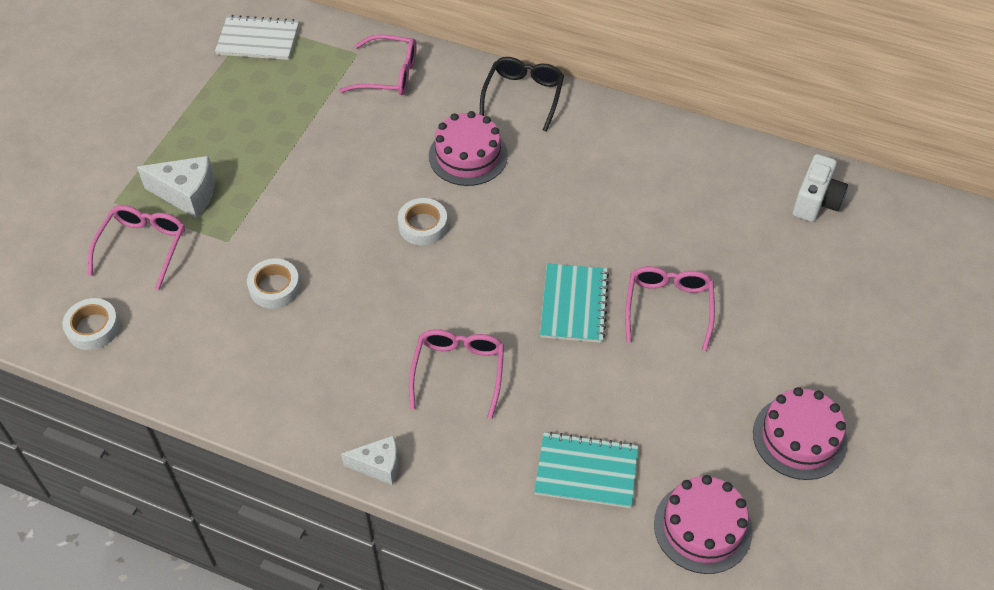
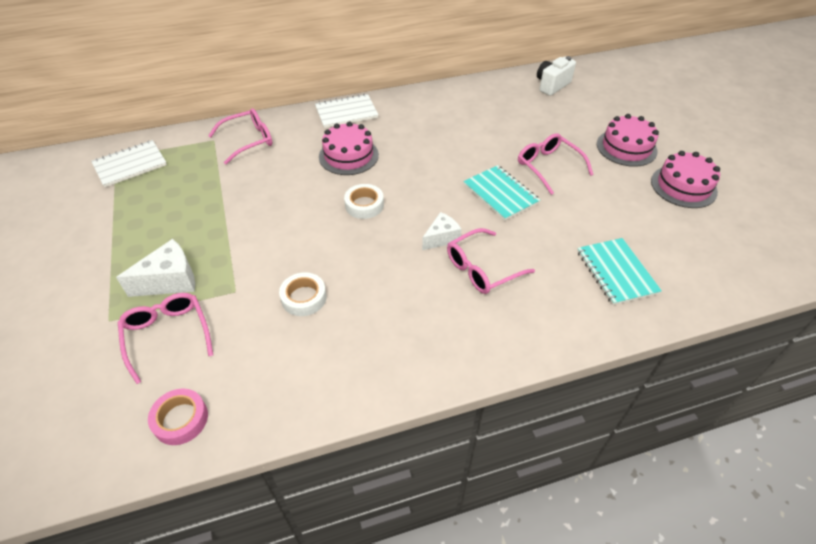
camera: 40 degrees left, 5 degrees down
(93, 328) = (180, 419): white tape -> pink tape
(378, 466) = (502, 357): white cheese -> white cheese (441, 238)
(458, 372) = (482, 268): pink glasses -> pink glasses turned 90 degrees counterclockwise
(523, 96) = (346, 112): black glasses -> white notebook
(586, 471) = (616, 272): turquoise notebook -> turquoise notebook turned 75 degrees counterclockwise
(702, 527) = (704, 258): pink cake -> pink cake (626, 147)
(816, 202) = (552, 85): white camera -> white camera turned 120 degrees counterclockwise

